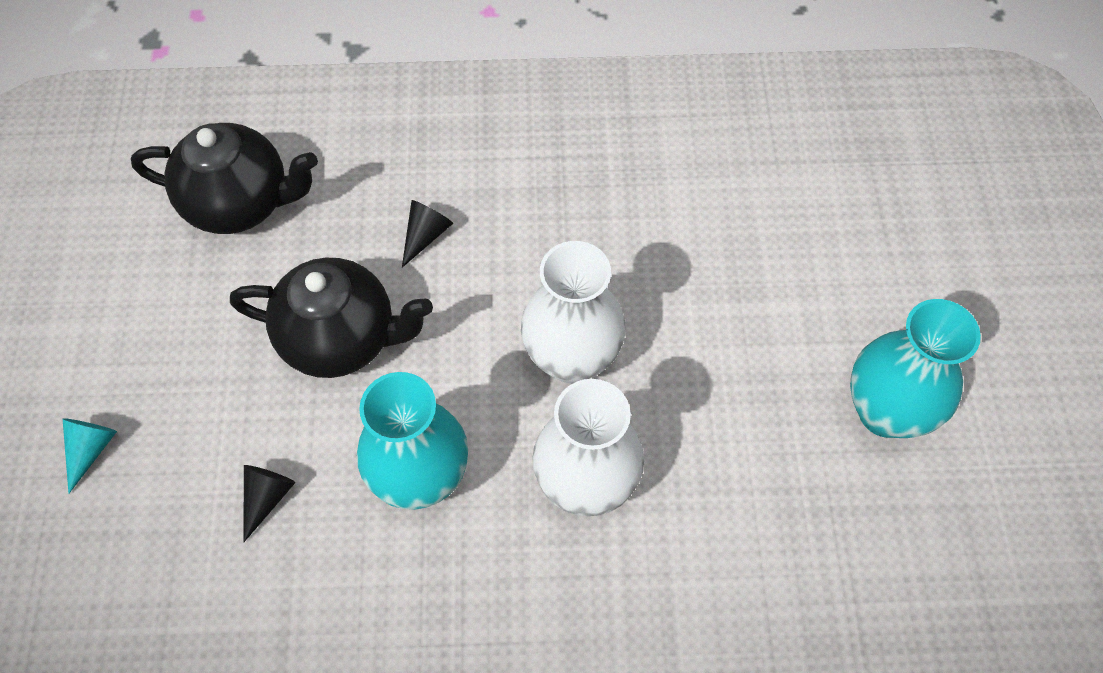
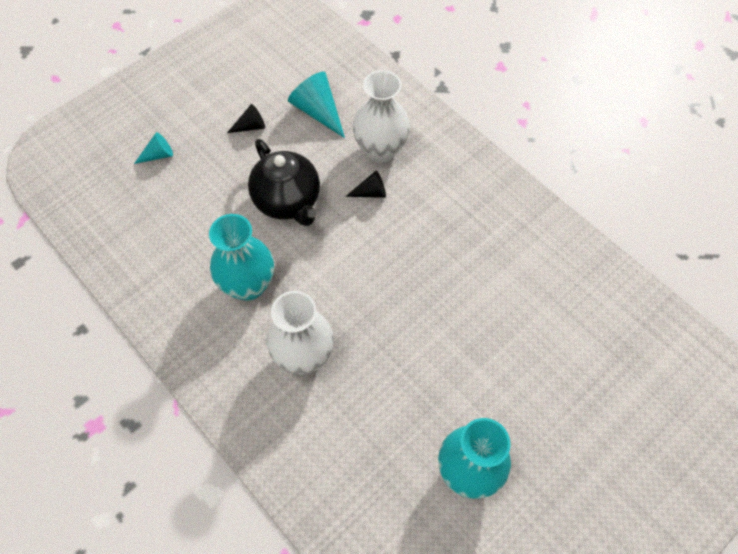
camera: 50 degrees right, 0 degrees up
(240, 203) = (318, 111): black teapot -> turquoise cone
(267, 498) = (190, 234): black cone -> black cone (250, 126)
(571, 358) = (363, 301): white vase -> white vase (380, 150)

